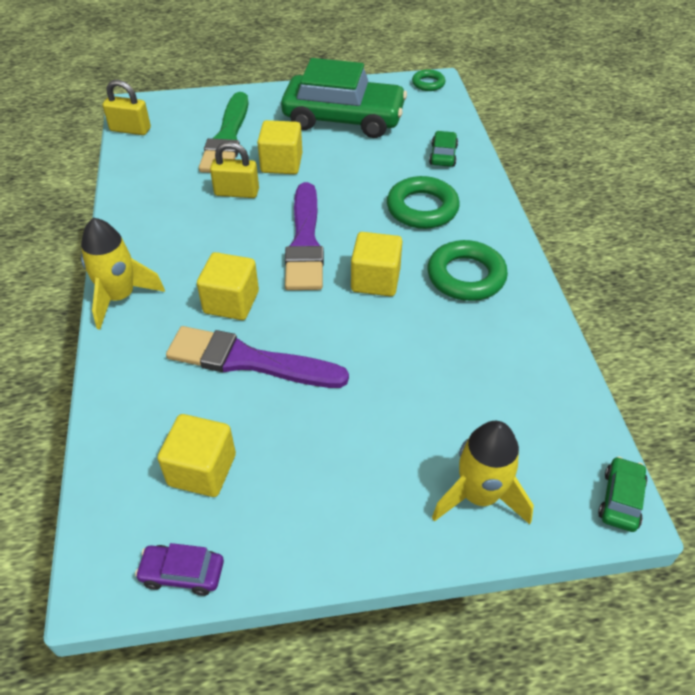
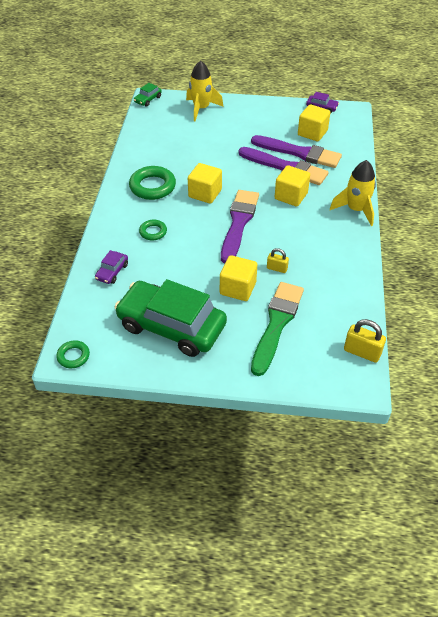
camera: 165 degrees left, 0 degrees up
(226, 403) = (299, 153): none -> purple brush
(237, 192) = (277, 268): yellow padlock -> yellow padlock, size x0.63
(422, 208) = (153, 232): green ring -> green ring, size x0.56
(443, 155) = (112, 272): green car -> purple car

